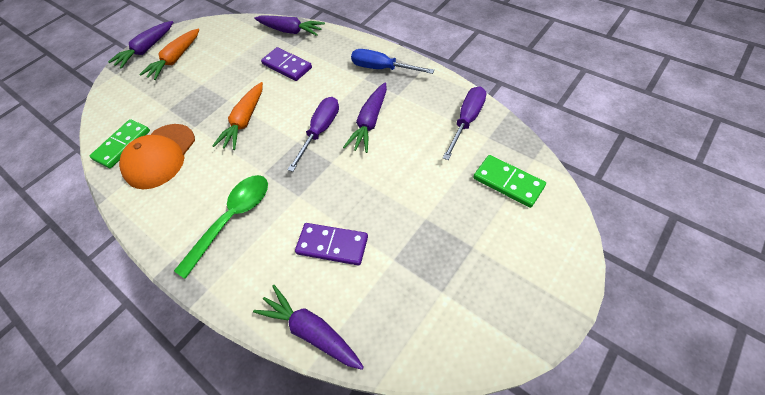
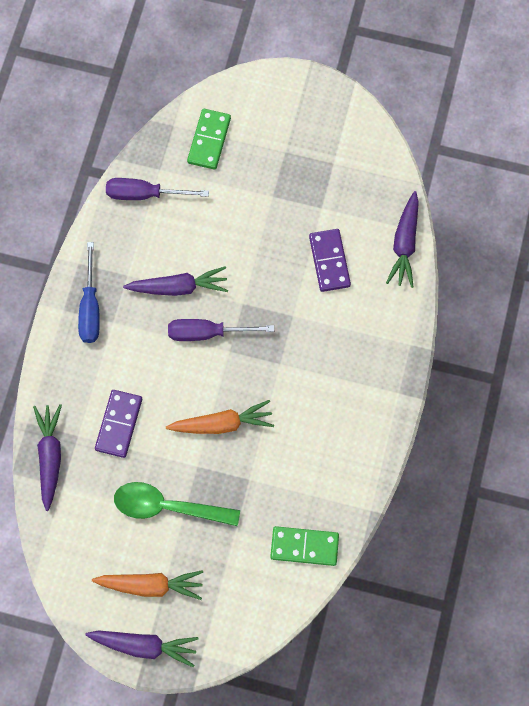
camera: 120 degrees left, 15 degrees up
(160, 156) = (302, 489): orange cap -> none
(232, 219) = (341, 363): green spoon -> green spoon (167, 507)

